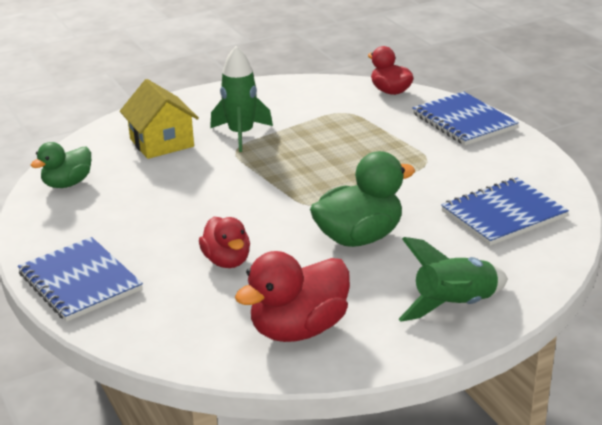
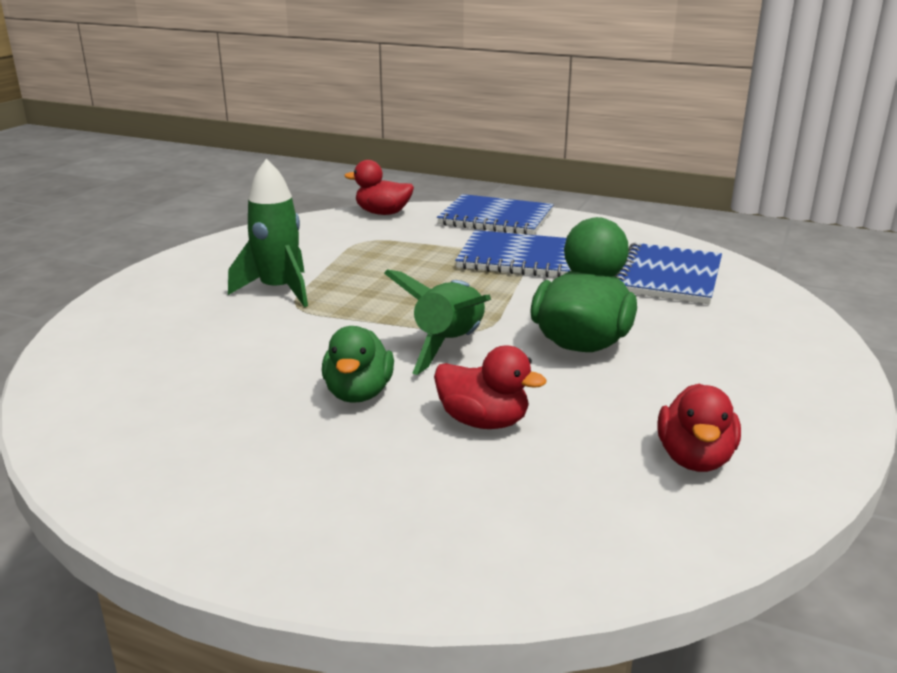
camera: 40 degrees left, 5 degrees down
(67, 183) = (103, 417): green duck -> green duck (358, 393)
(80, 282) = (321, 537): blue notebook -> blue notebook (518, 258)
(162, 143) = (183, 327): yellow house -> none
(298, 329) = (694, 459): red duck -> red duck, size x0.63
(455, 306) = (783, 366): green rocket -> green rocket (450, 345)

